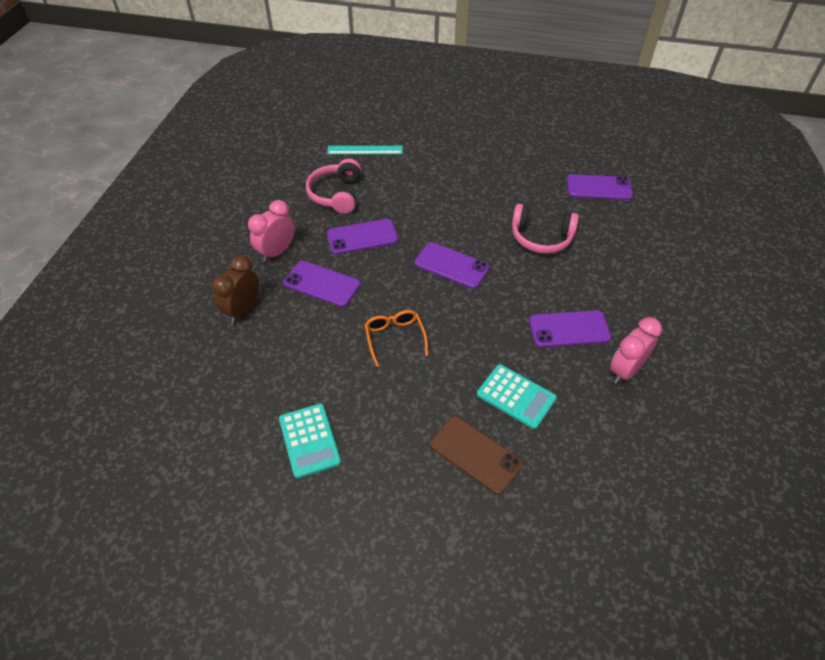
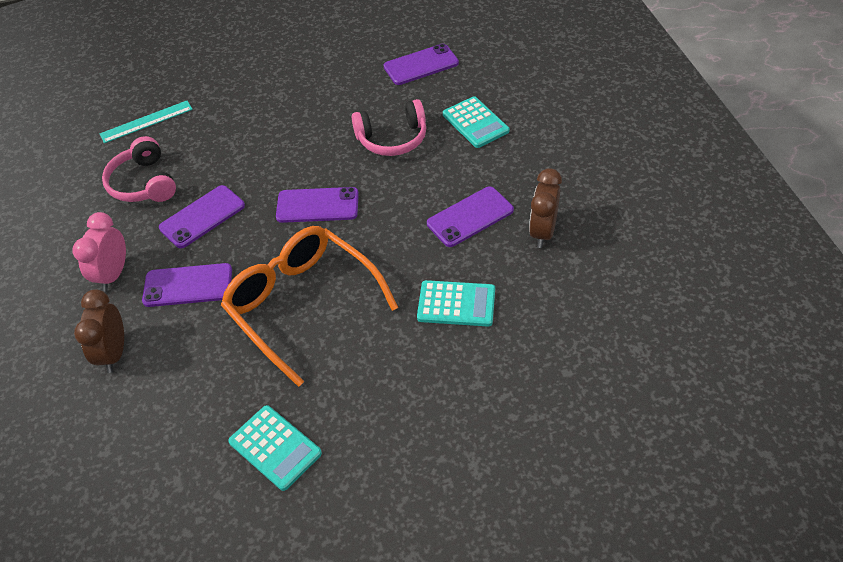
camera: 25 degrees left, 0 degrees up
(394, 338) = (302, 304): orange glasses -> orange glasses, size x2.11
(475, 454) = (449, 376): brown phone -> none
(618, 253) = (475, 123): none -> turquoise calculator
(625, 370) = (543, 232): pink clock -> brown clock

